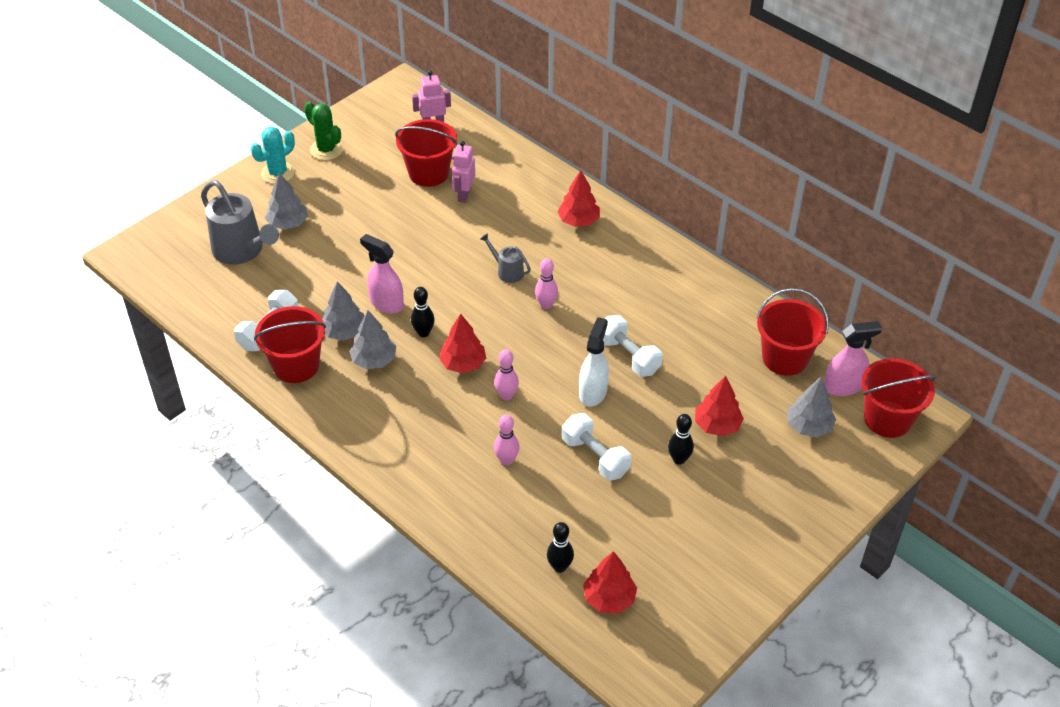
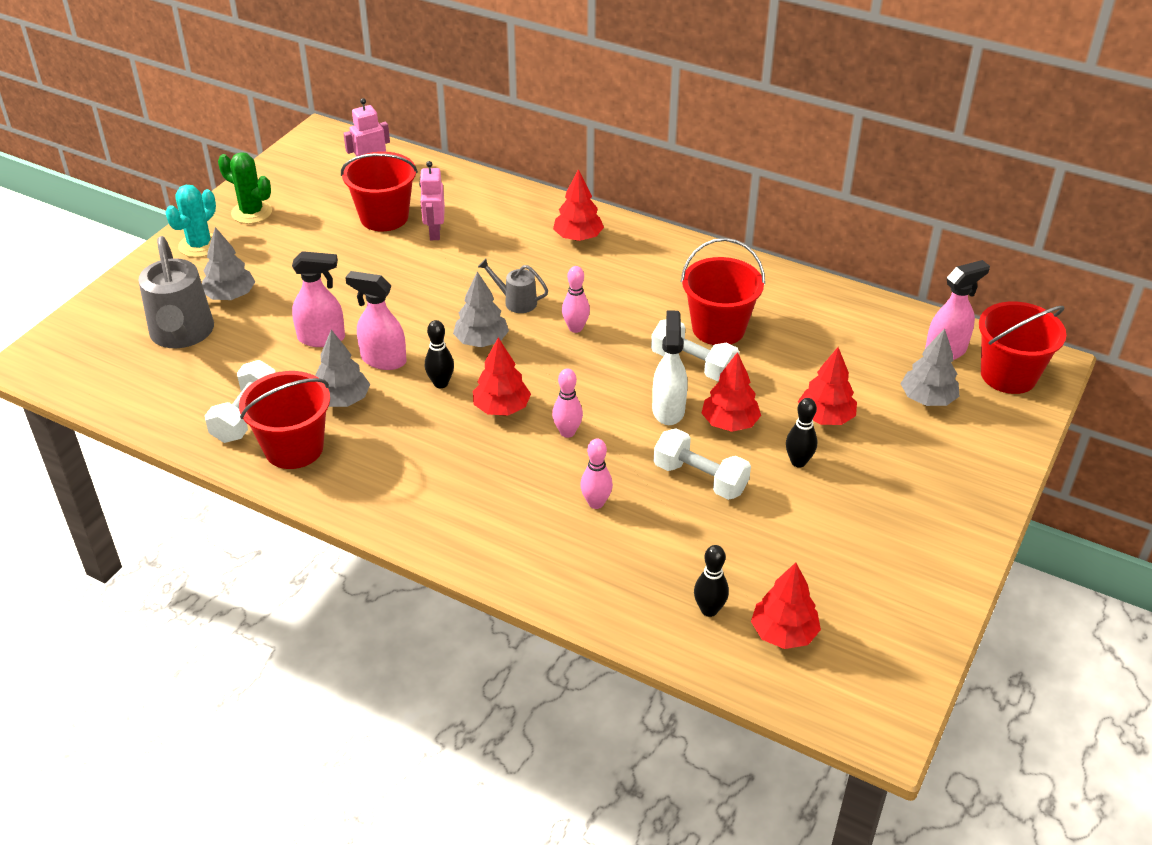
camera: 15 degrees left, 5 degrees down
(242, 251) = (182, 334): grey watering can -> grey watering can turned 45 degrees clockwise
(346, 275) = (322, 338): none -> pink spray bottle
(374, 360) = (390, 424): grey tree -> grey tree (481, 341)
(637, 414) = (729, 423): none -> red tree
(785, 358) = (869, 335): red bucket -> red bucket (718, 328)

